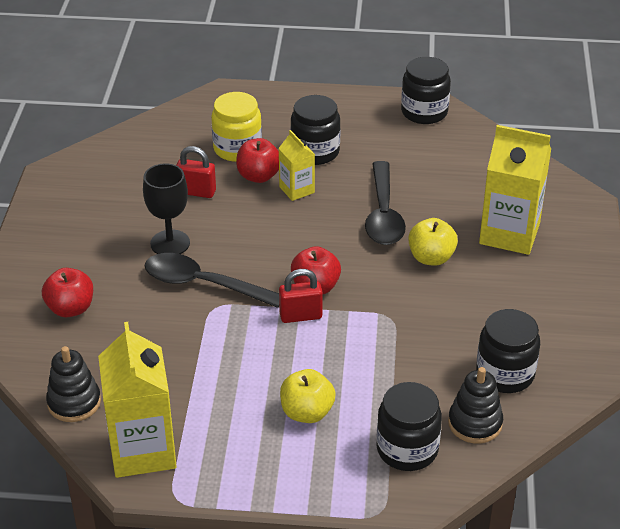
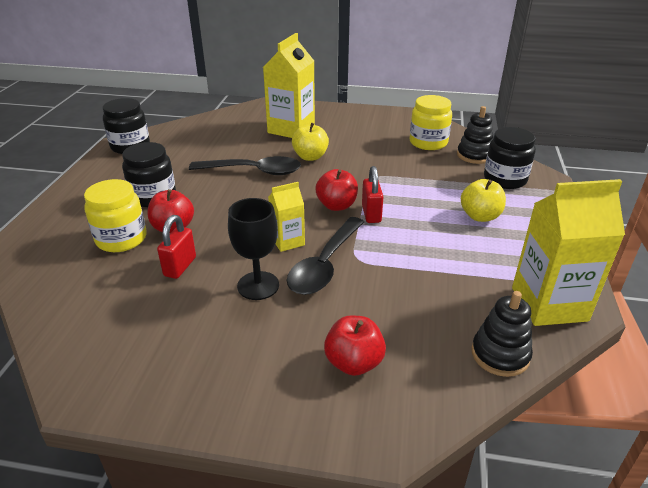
camera: 85 degrees left, 5 degrees down
(296, 190) = (204, 208): yellow carton -> yellow carton (288, 241)
(505, 374) = (428, 142): black jar -> yellow jar

